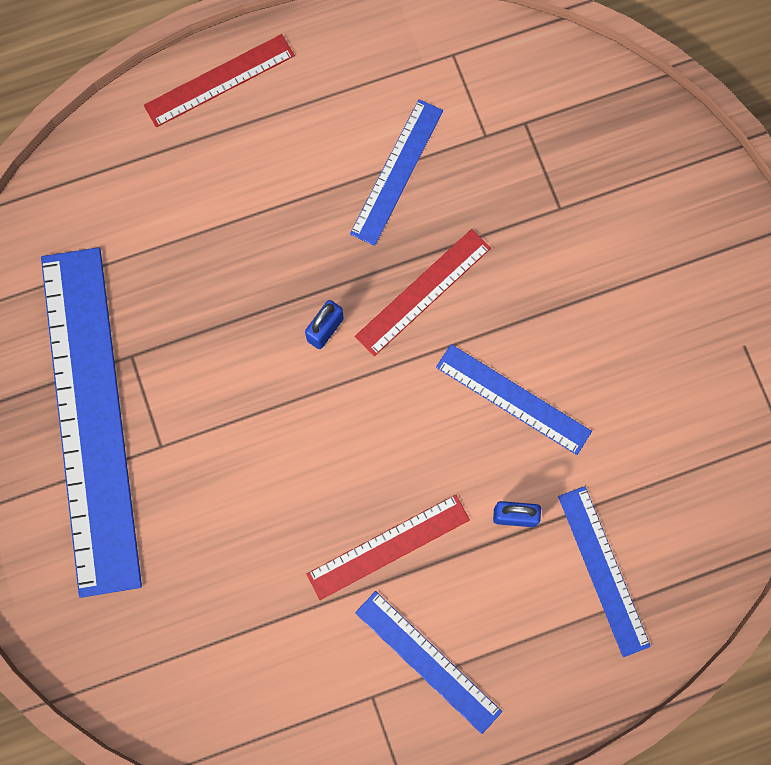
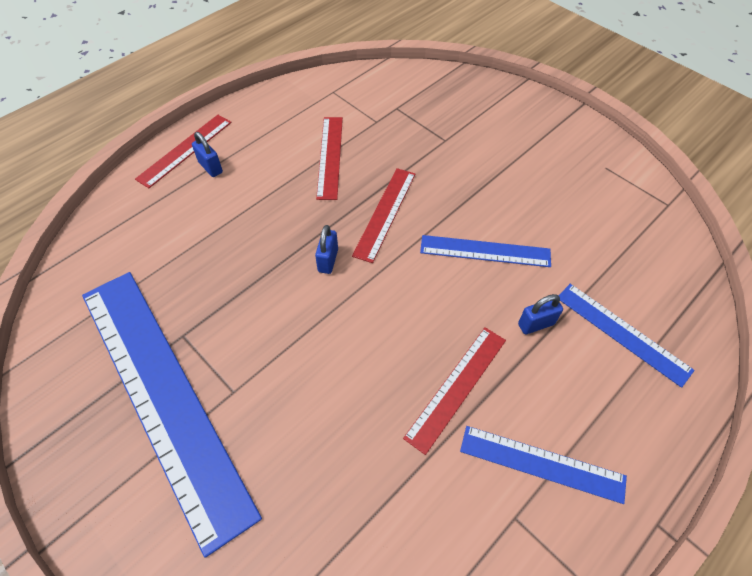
camera: 25 degrees left, 20 degrees down
(241, 125) = (210, 167): none -> blue padlock
(396, 171) = (330, 156): blue ruler -> red ruler

